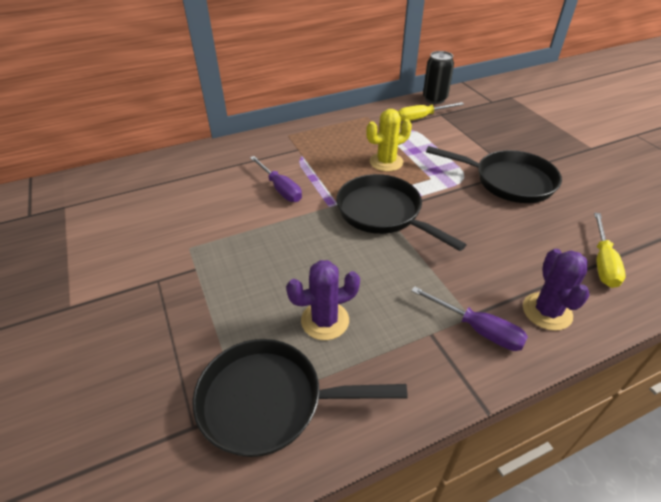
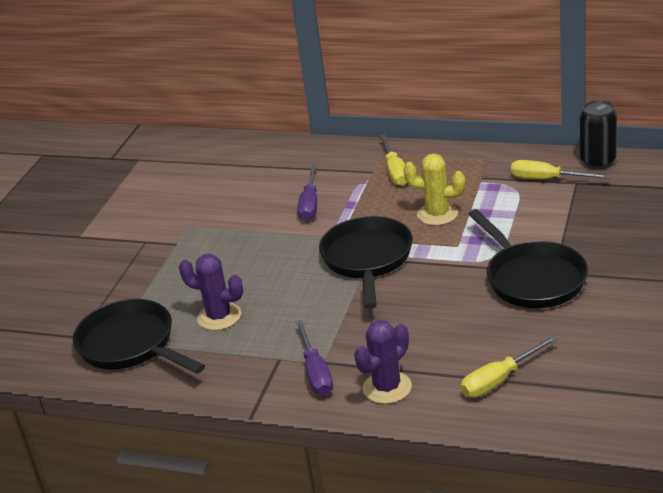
camera: 45 degrees right, 10 degrees down
(315, 144) = (395, 171): none -> yellow screwdriver

